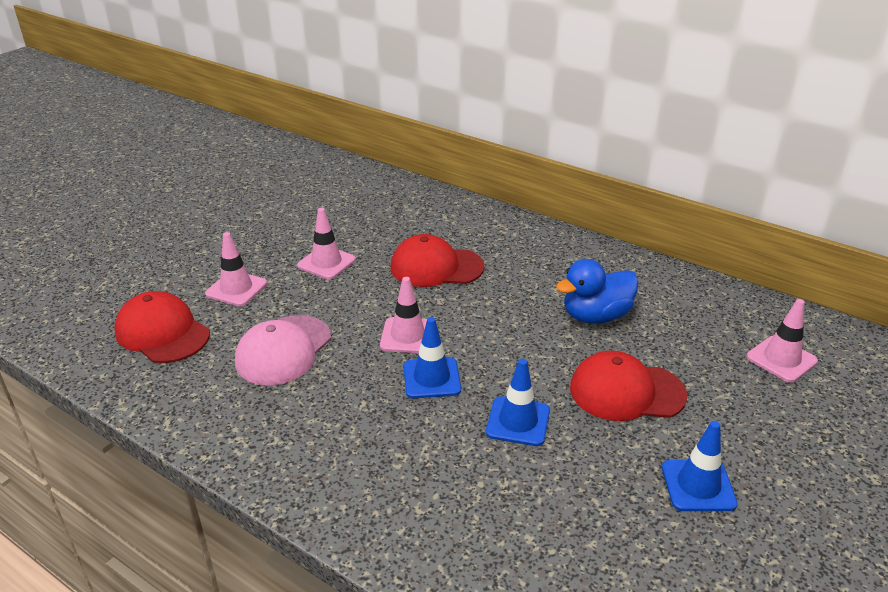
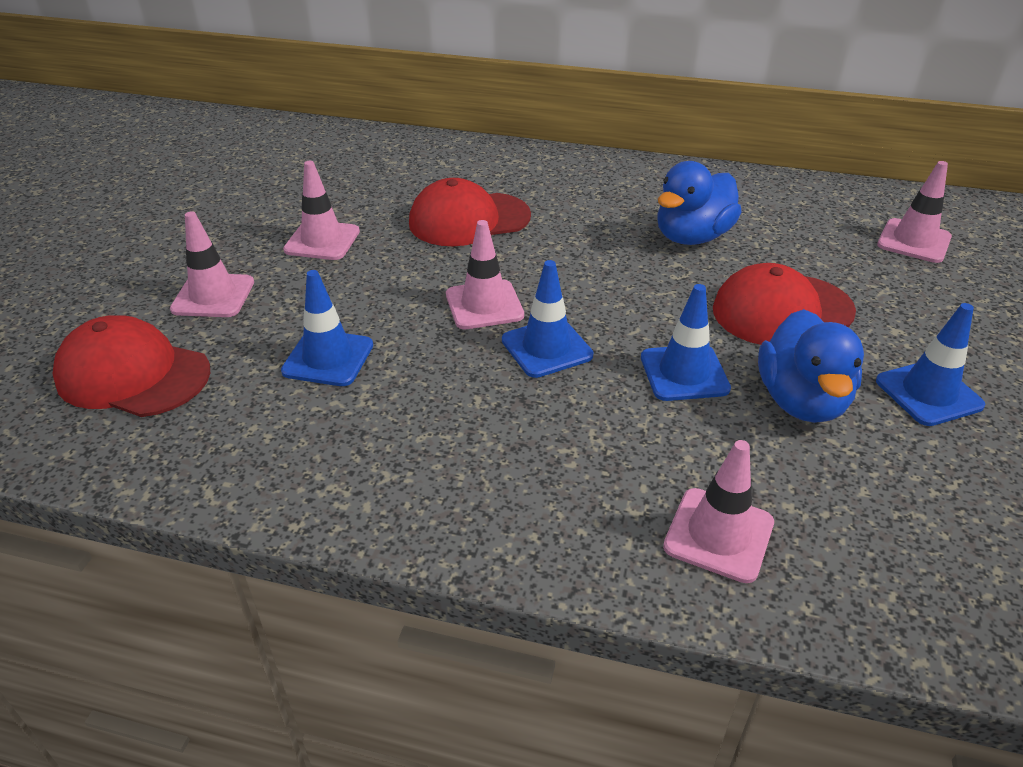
camera: 20 degrees left, 5 degrees up
(283, 350) = (328, 358): pink cap -> blue traffic cone
(465, 542) = (718, 535): none -> pink traffic cone
(592, 465) = (801, 401): none -> blue duck

